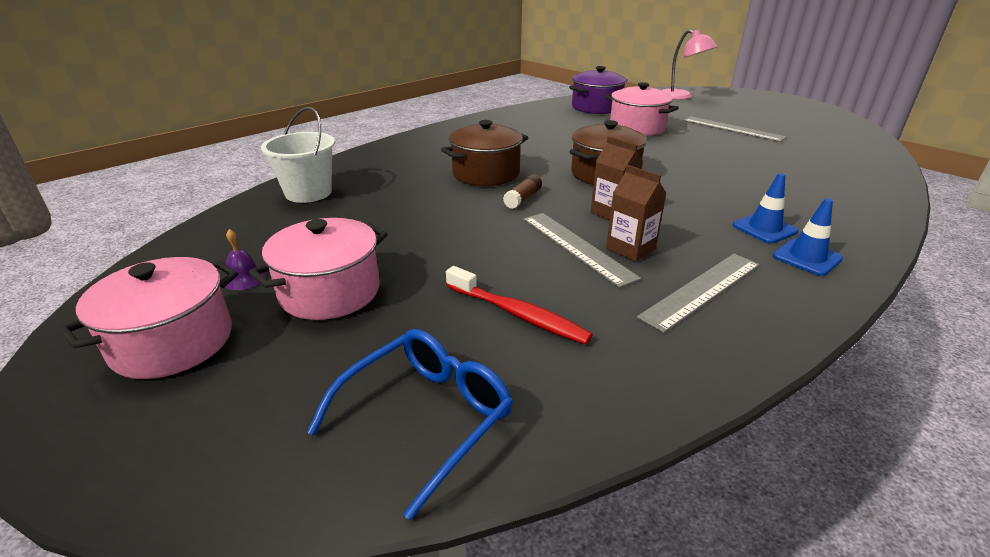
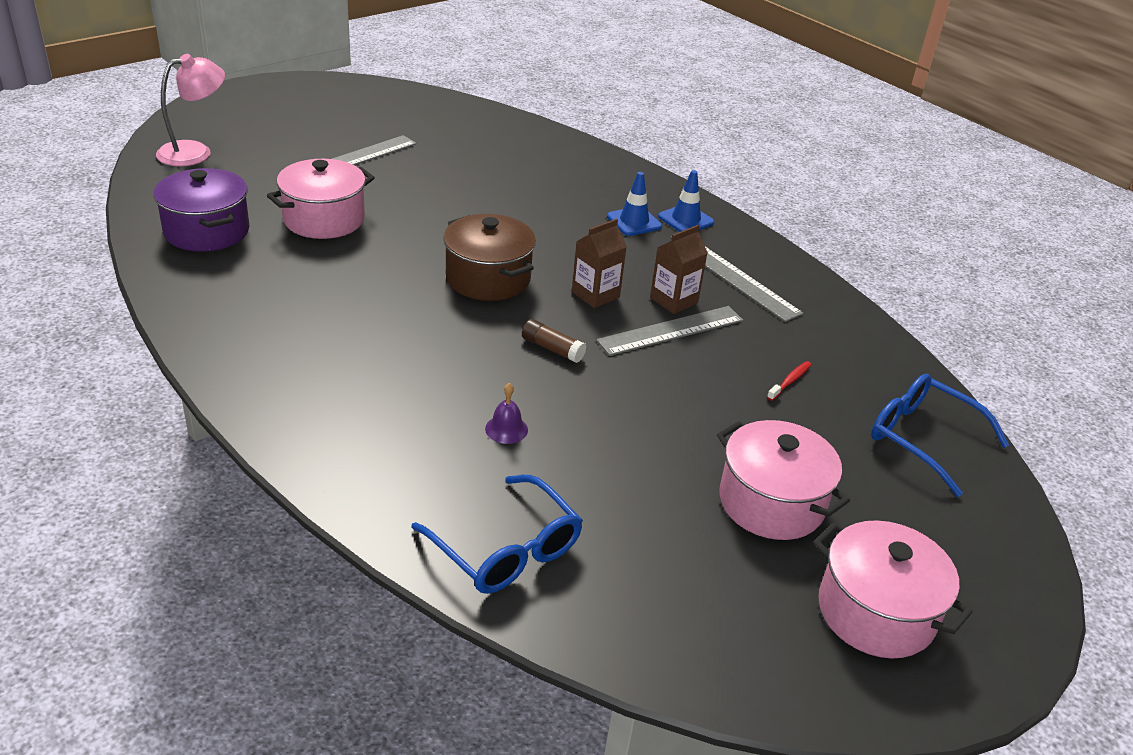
camera: 90 degrees left, 5 degrees up
(244, 278) = (753, 578): purple bell -> purple bell (506, 429)
(308, 193) = (506, 549): white bucket -> blue glasses
(486, 173) = (466, 370): brown pot -> none
(518, 314) = (790, 381): red toothbrush -> red toothbrush, size x0.53

